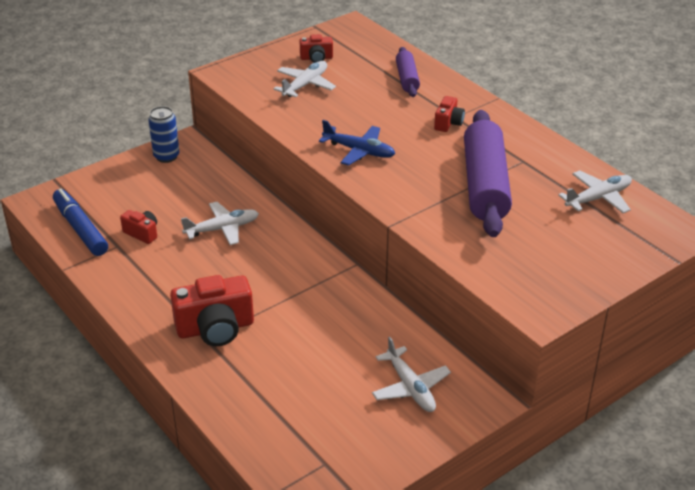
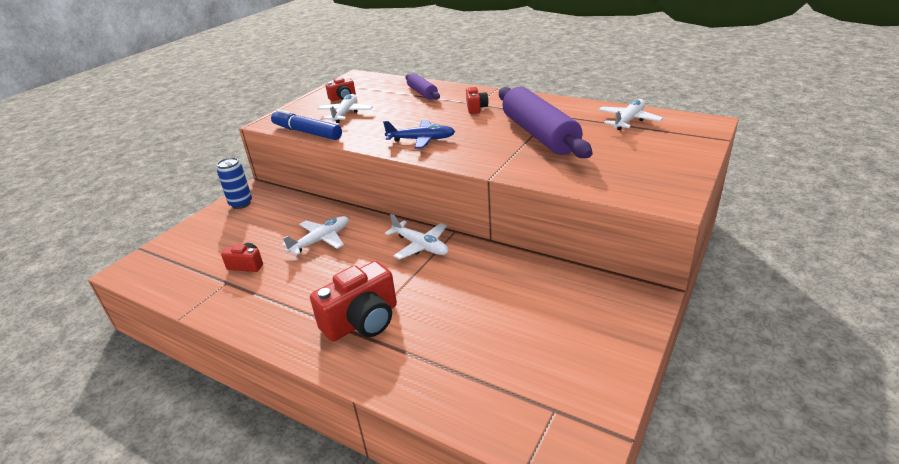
camera: 20 degrees left, 5 degrees down
(80, 229) = (182, 279): blue marker -> blue marker (307, 132)
(410, 387) = (575, 310): white plane -> white plane (420, 246)

